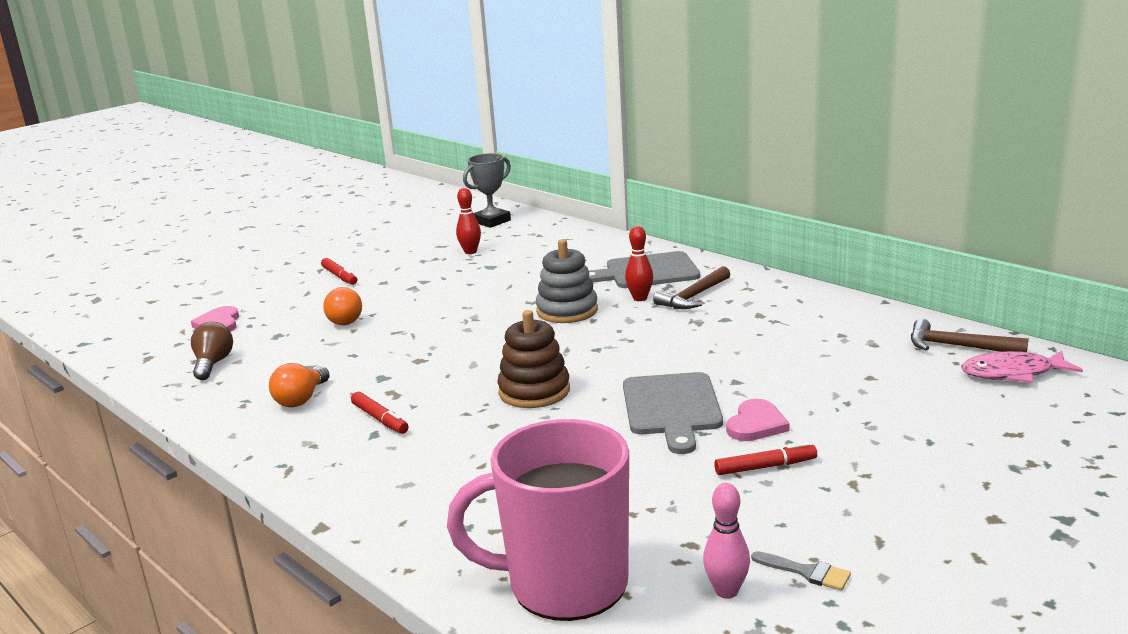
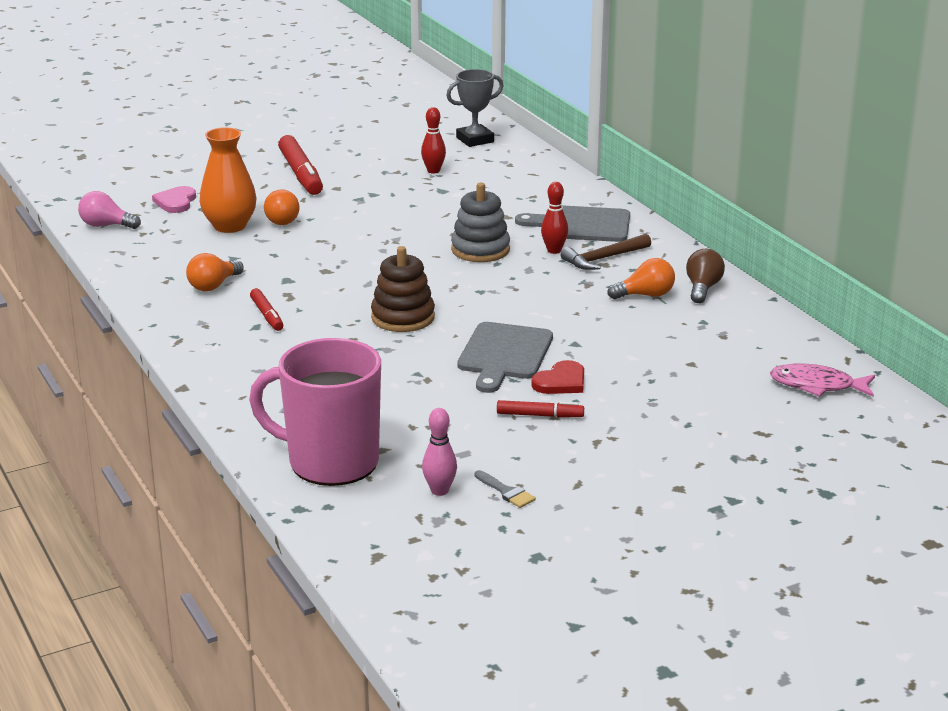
camera: 15 degrees right, 5 degrees up
(148, 360) = (106, 225): none -> pink light bulb
(213, 364) = (156, 239): brown light bulb -> brown light bulb (702, 288)
(289, 336) = (230, 226): none -> orange vase
(340, 276) = (301, 174): red marker -> red marker, size x1.84
(756, 424) = (561, 382): pink heart -> red heart
(763, 321) = (645, 295): none -> orange light bulb
(958, 346) = (795, 353): brown hammer -> none

